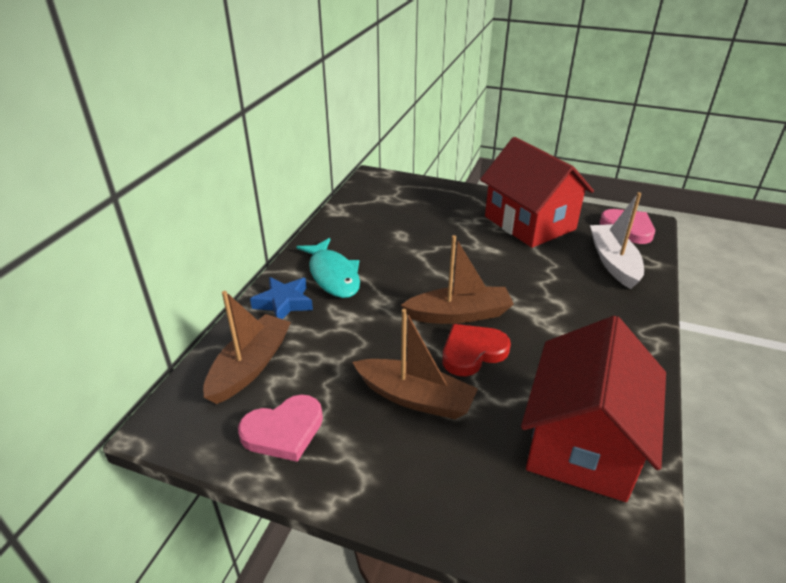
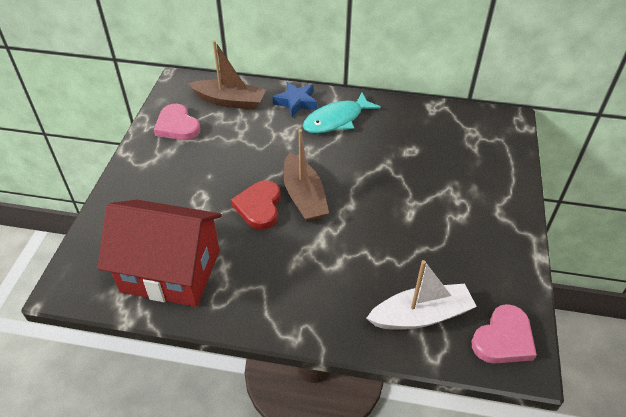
camera: 80 degrees right, 10 degrees up
(415, 398) = (208, 179): brown boat -> none
(472, 352) = (259, 207): red heart -> red heart turned 135 degrees counterclockwise
(529, 223) = (474, 244): red house -> none

